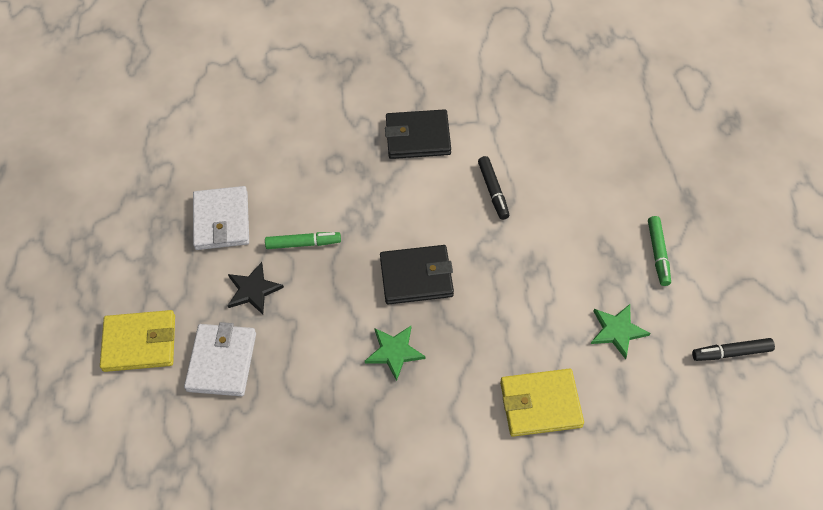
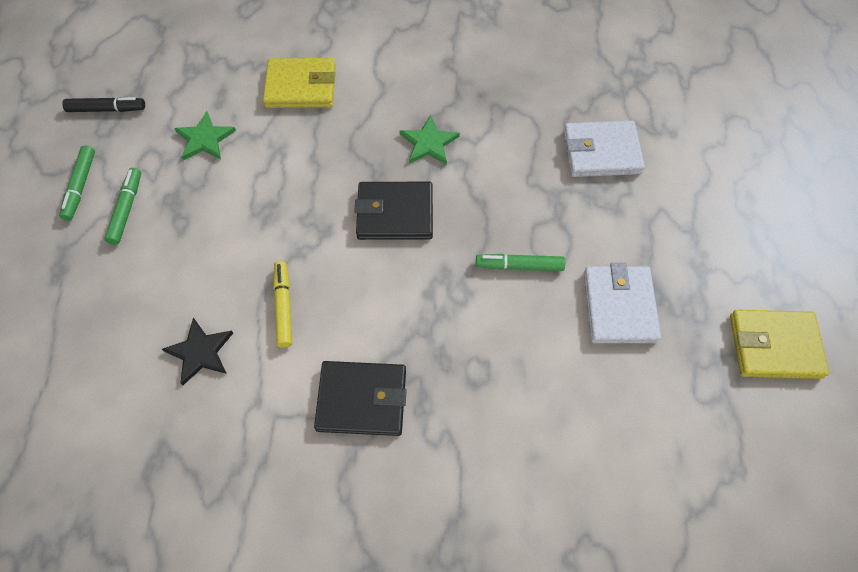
camera: 175 degrees left, 5 degrees up
(139, 343) = (689, 178): yellow wallet -> yellow wallet (774, 346)
(222, 362) = (601, 152): white wallet -> white wallet turned 75 degrees clockwise
(253, 290) = (574, 219): black star -> black star (200, 352)
(493, 191) = (283, 307): black marker -> yellow marker
(711, 270) = (80, 186): none -> green marker

